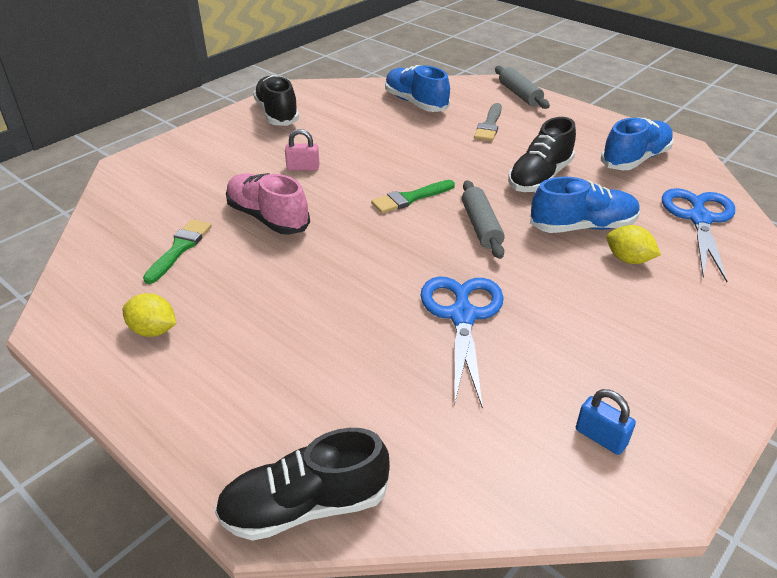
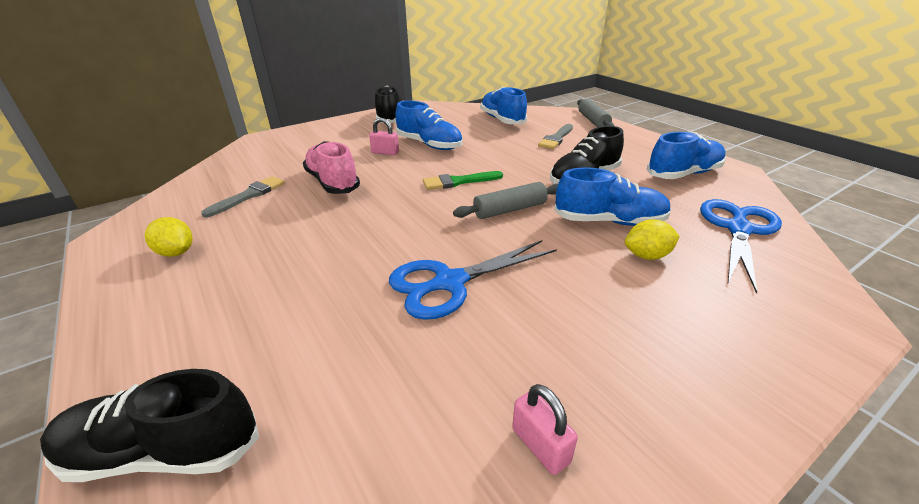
camera: 15 degrees right, 5 degrees down
(180, 248) = (249, 195): green brush -> grey brush
(349, 150) = (429, 144): none -> blue shoe
(462, 316) = (450, 282): blue scissors -> blue scissors turned 135 degrees counterclockwise
(481, 226) = (509, 210): grey rolling pin -> grey rolling pin turned 60 degrees clockwise
(600, 437) = (540, 445): blue padlock -> pink padlock
(628, 259) = (647, 255): yellow lemon -> yellow lemon turned 60 degrees counterclockwise

